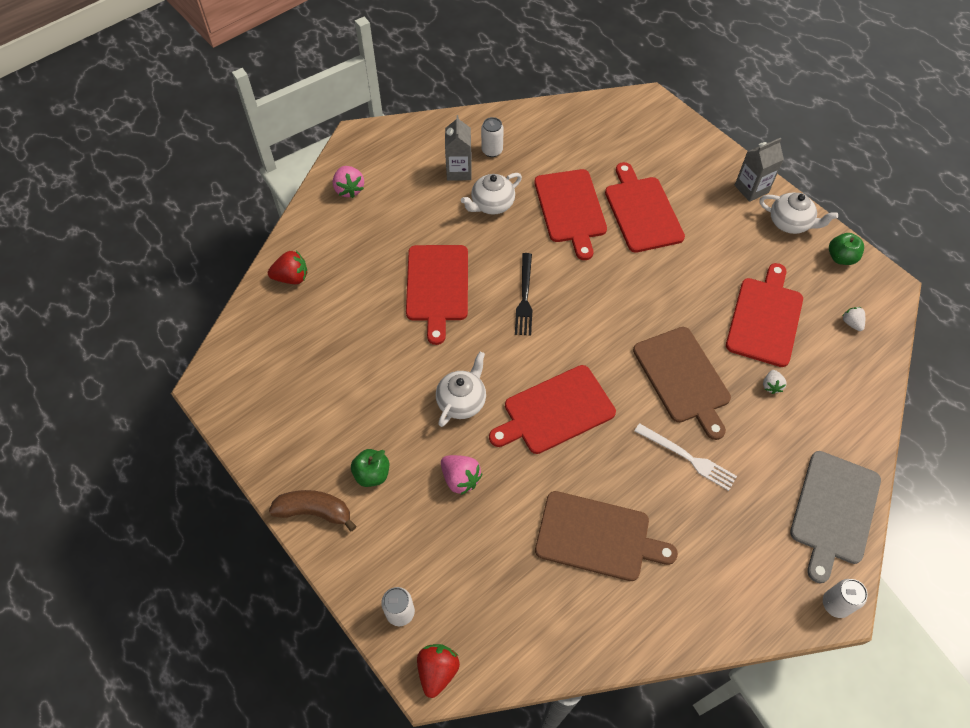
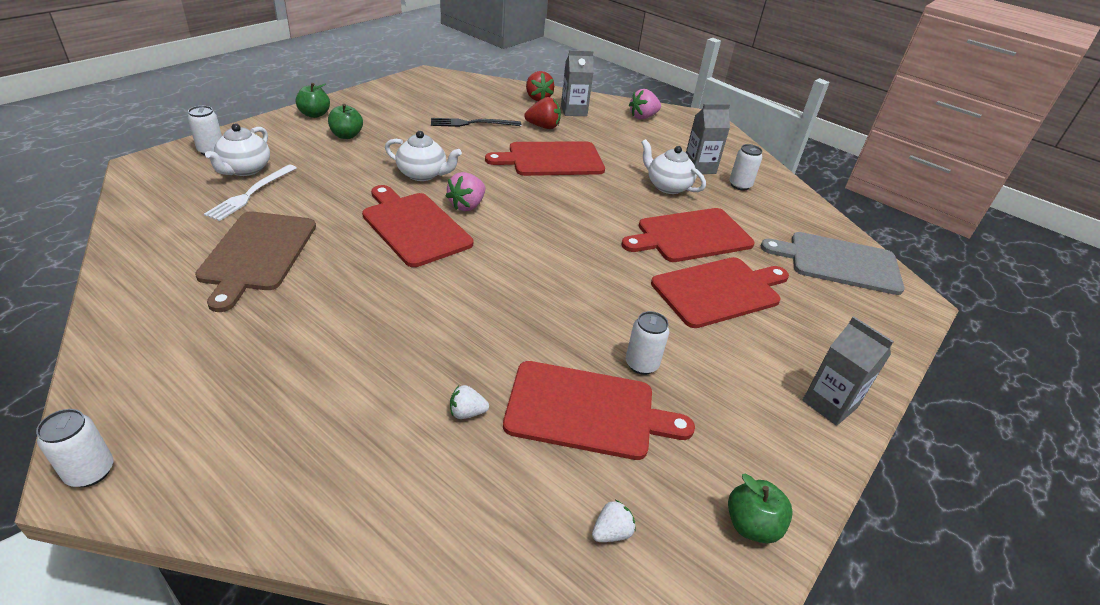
camera: 75 degrees right, 20 degrees down
(314, 511) = (314, 114): brown banana -> green apple
(329, 249) = (573, 111): none -> grey carton
(437, 671) = (148, 168): red strawberry -> red strawberry (543, 127)
(460, 479) = (337, 175): pink strawberry -> pink strawberry (467, 205)
(524, 297) = (555, 207): black fork -> black fork (472, 123)
(683, 378) = (468, 322): brown cutting board -> none
(688, 457) = (351, 324): white fork -> white fork (251, 194)
(722, 279) = (641, 364): none -> white can
(790, 223) = (789, 452): white teapot -> white teapot (245, 169)
(833, 511) = (246, 480): grey cutting board -> grey cutting board (839, 262)

